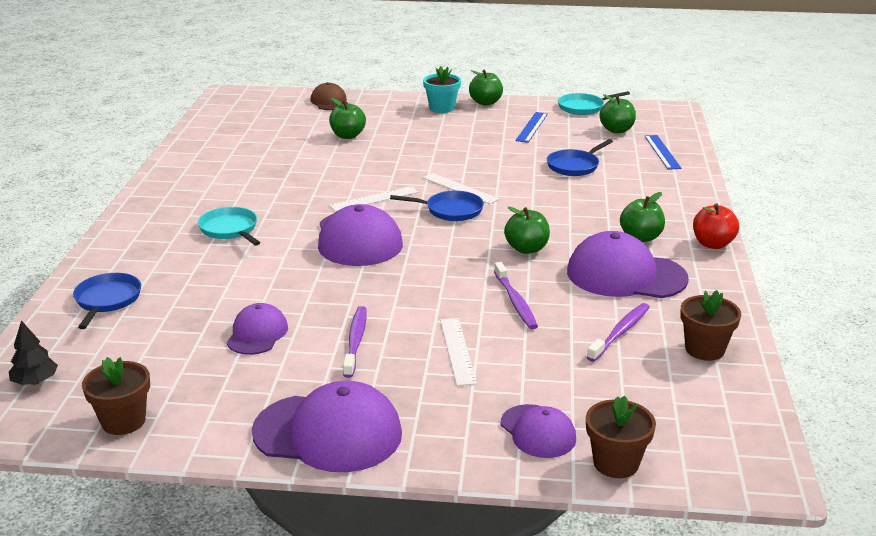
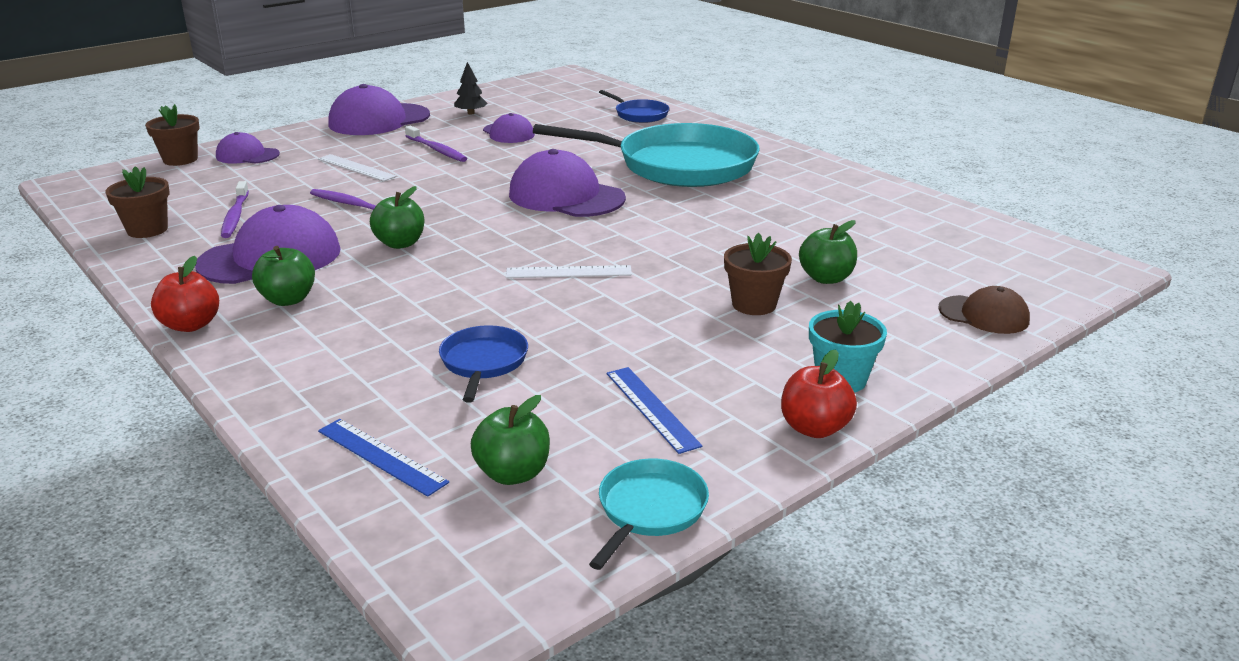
camera: 135 degrees right, 0 degrees up
(35, 381) = (579, 87): black tree -> black tree (471, 113)
(123, 421) = (497, 93): brown flower pot -> brown flower pot (754, 304)
(230, 229) = (678, 165): turquoise pan -> turquoise pan, size x2.26
(374, 199) = (628, 228): white ruler -> none
(450, 210) = (534, 247): blue pan -> none
(485, 102) = (814, 428): green apple -> red apple

